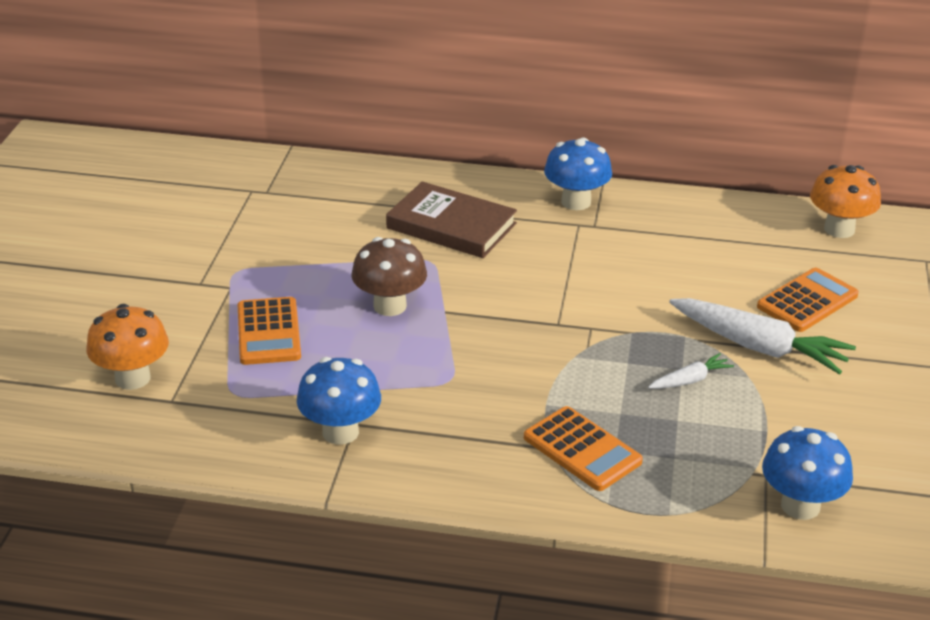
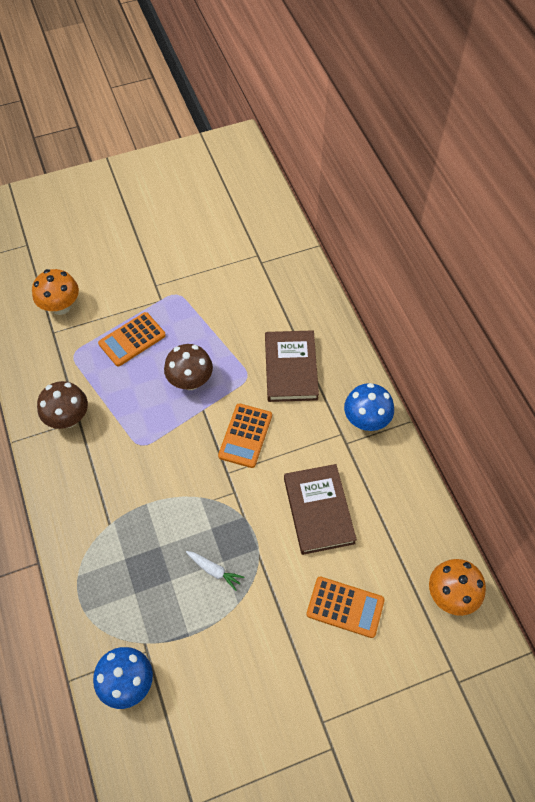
camera: 60 degrees right, 25 degrees up
(340, 432) = (68, 418): blue mushroom -> brown mushroom
(582, 449) = (116, 541): orange calculator -> orange calculator (245, 436)
(668, 275) = (318, 510): none -> brown book
(759, 347) = (273, 597): white carrot -> none

